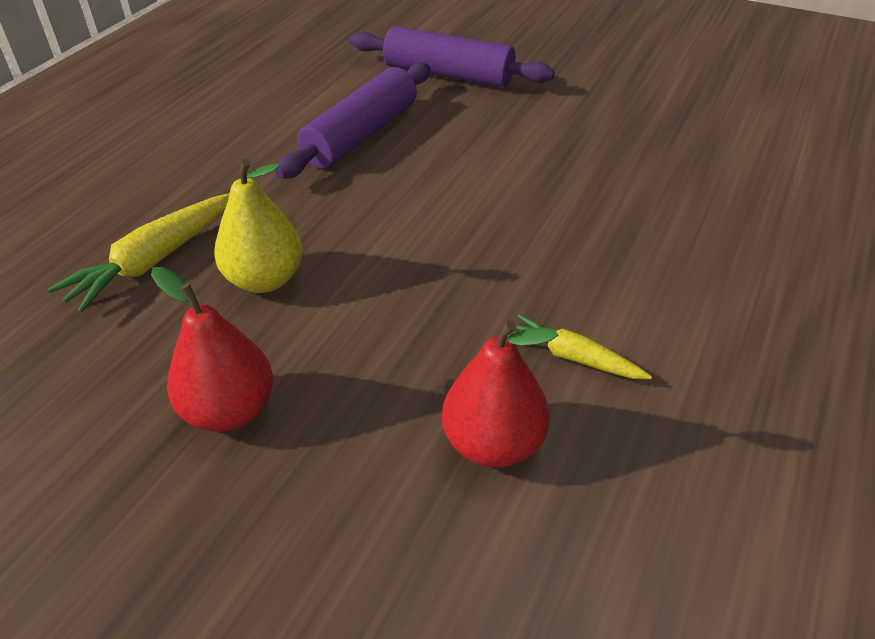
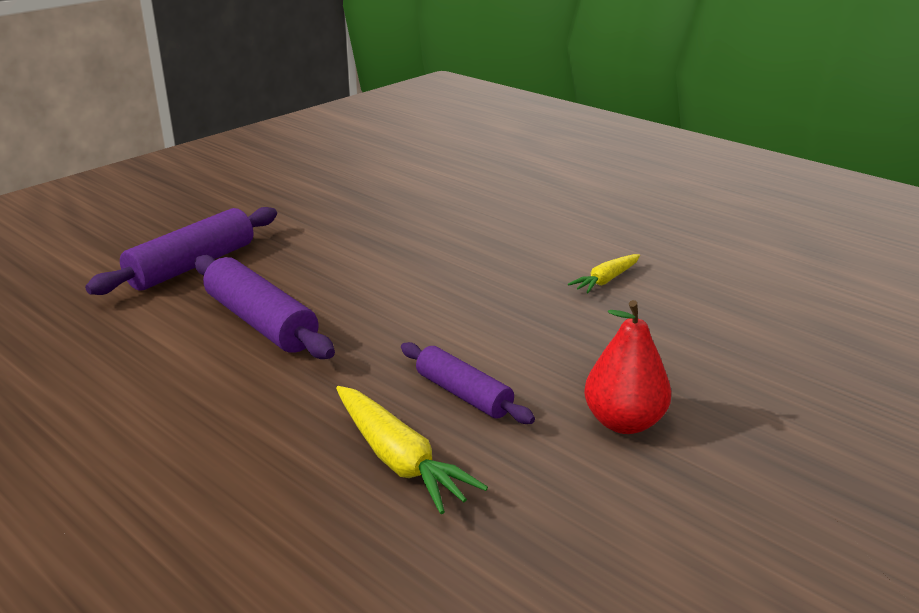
camera: 75 degrees left, 15 degrees down
(265, 280) = (463, 394): yellow pear -> purple rolling pin
(493, 444) = (676, 319): red pear -> none

